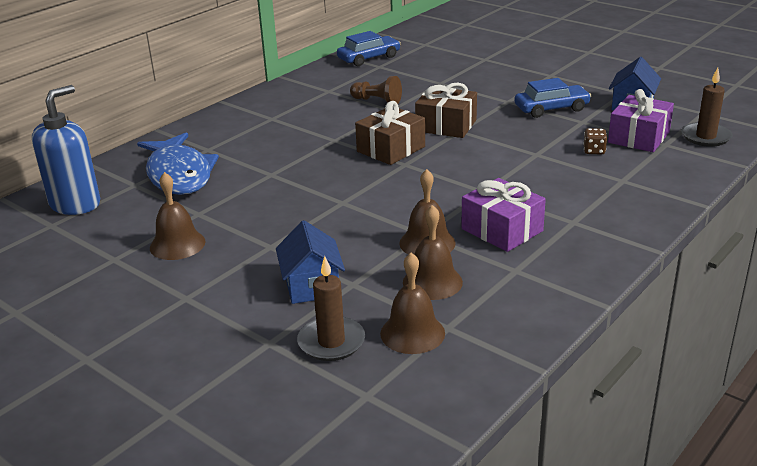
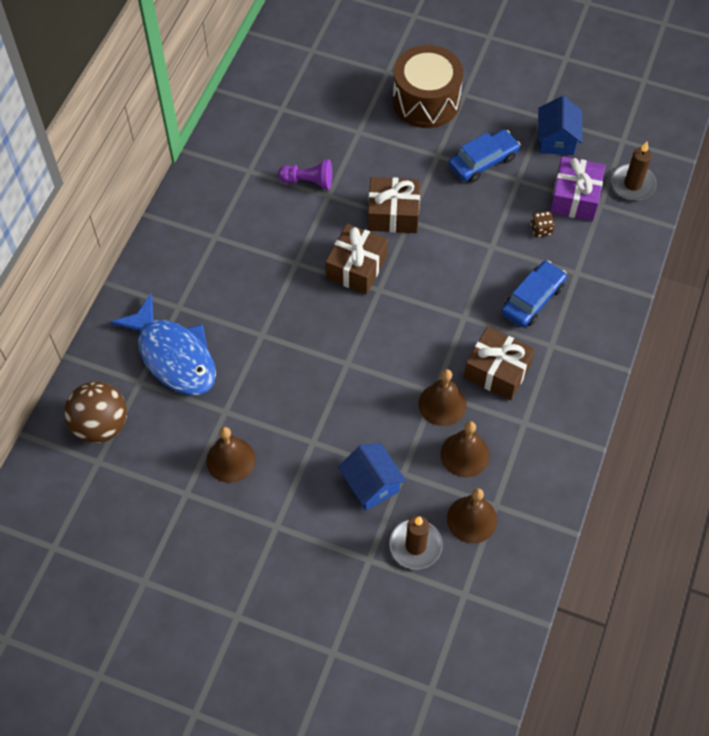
camera: 20 degrees left, 30 degrees up
(75, 204) = (101, 425): blue soap dispenser -> brown ball
(369, 58) = (263, 93): blue car -> blue car (533, 299)
(377, 101) = (308, 181): brown pawn -> purple pawn
(502, 230) = (497, 371): purple gift -> brown gift
(512, 75) = (426, 101): none -> brown drum

